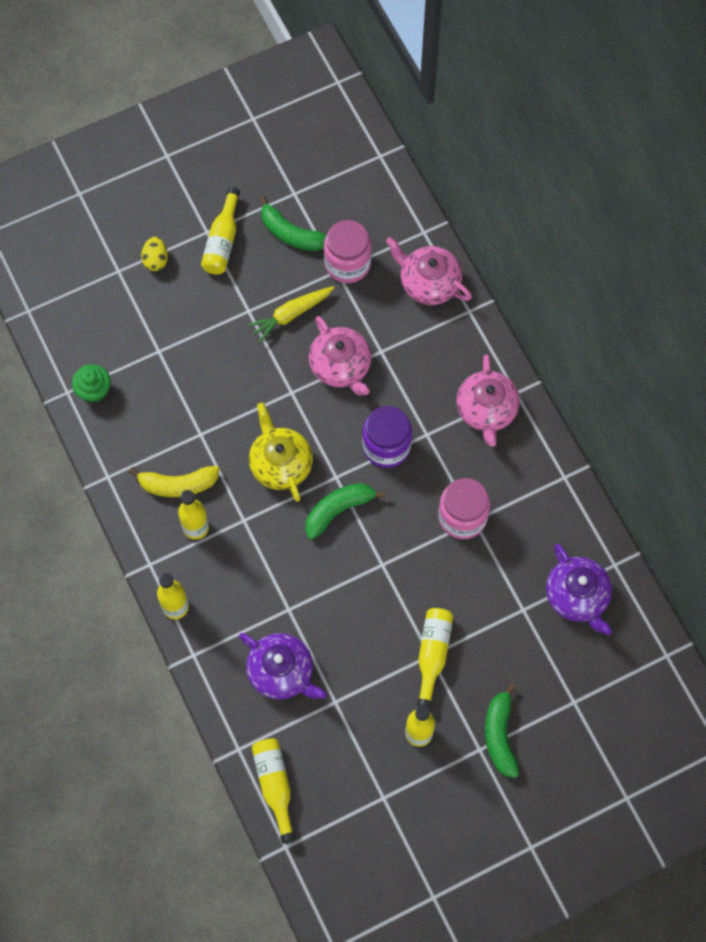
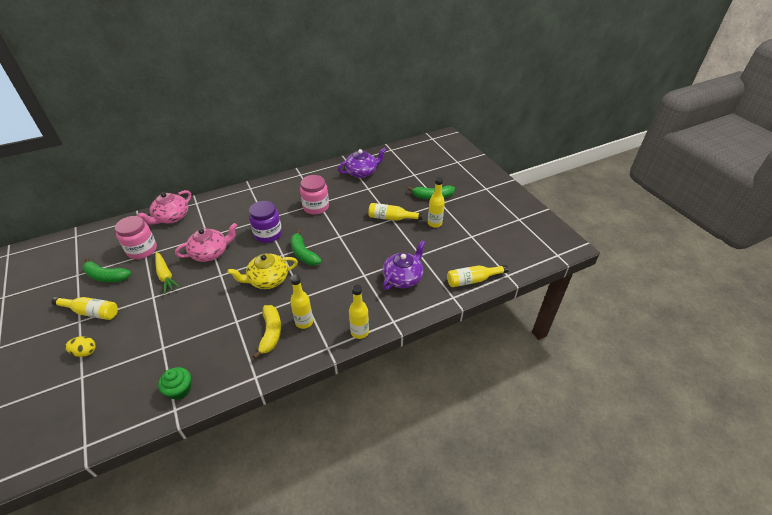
camera: 90 degrees left, 25 degrees down
(291, 233) = (106, 276): green banana -> green banana turned 75 degrees clockwise
(486, 410) = (257, 198): pink teapot -> none

